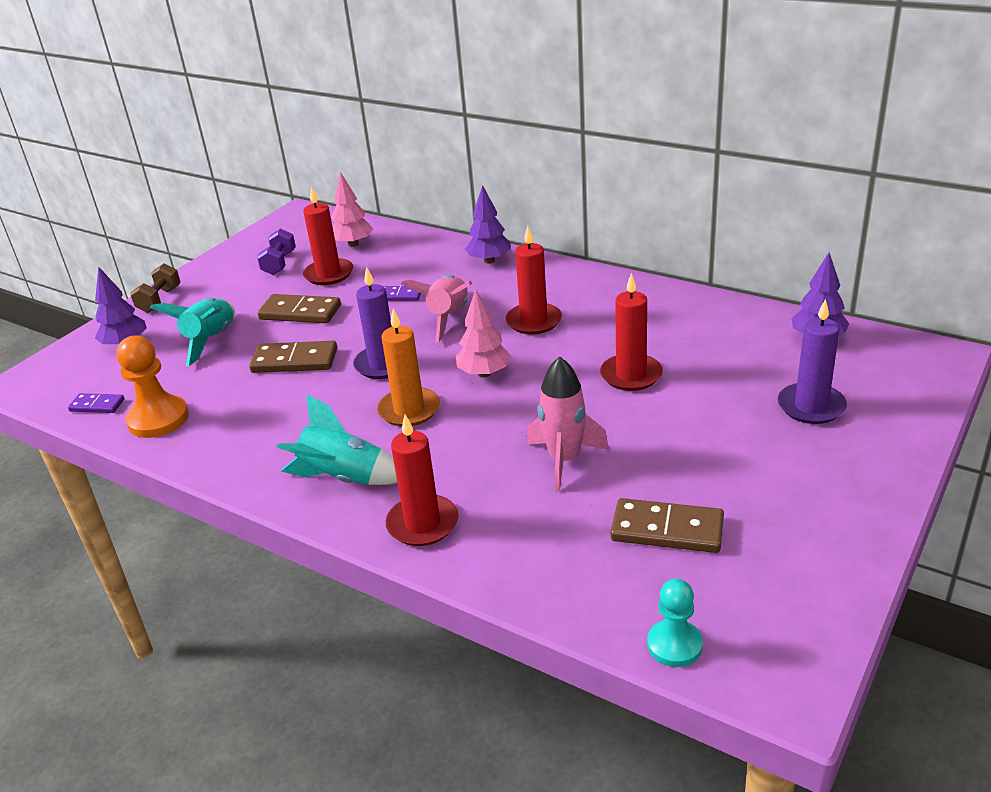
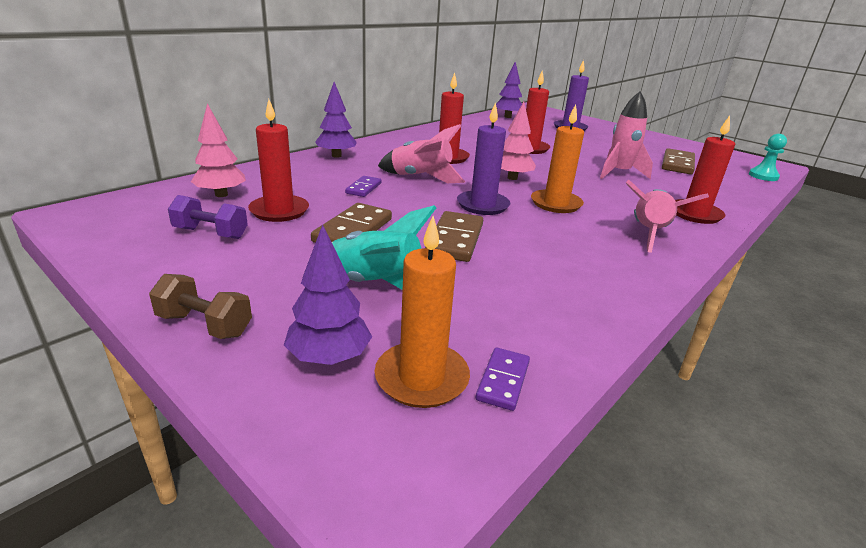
camera: 85 degrees left, 5 degrees down
(103, 377) = (421, 378): none -> orange candle
(158, 419) = (549, 324): orange pawn -> none
(343, 478) = (648, 234): turquoise rocket -> pink rocket

